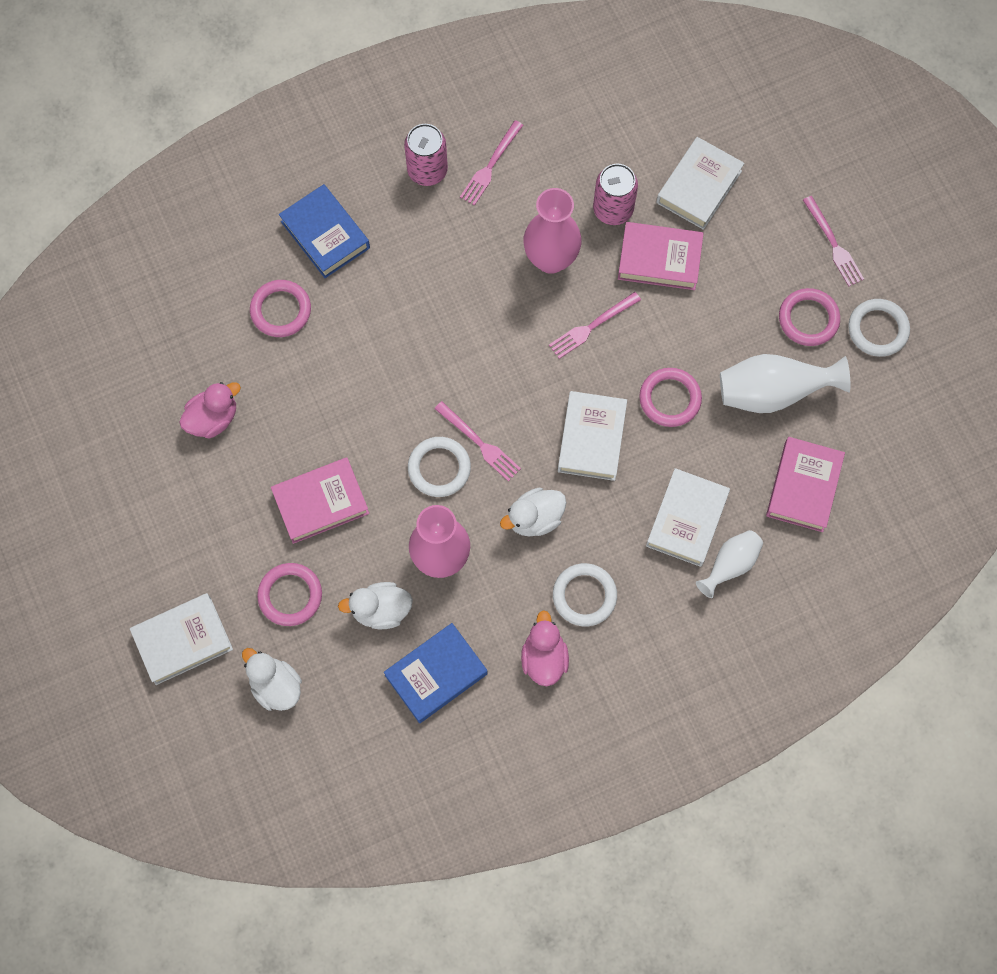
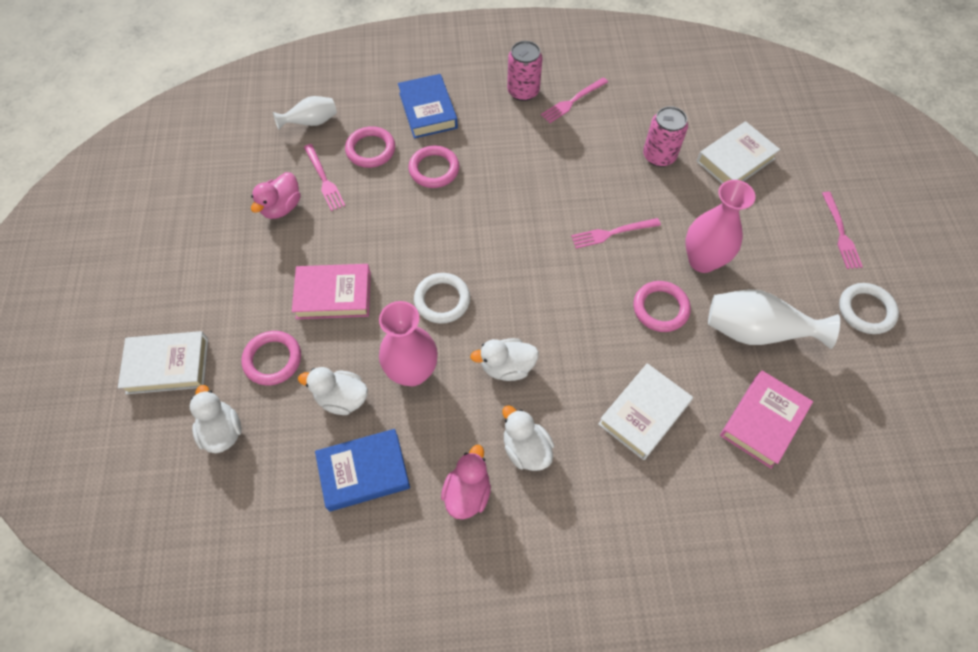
camera: 20 degrees right, 10 degrees down
(213, 418) = (282, 207): pink duck -> pink duck turned 135 degrees clockwise
(479, 443) = (484, 291): pink fork -> pink fork (324, 179)
(551, 259) = (596, 175): pink vase -> pink vase (702, 260)
(584, 596) = (526, 449): white ring -> white duck
(591, 438) = (581, 318): white book -> none
(659, 259) = (686, 201): pink book -> none
(730, 565) = (672, 468): white vase -> white vase (311, 122)
(808, 319) = (803, 283): pink ring -> pink ring (434, 169)

